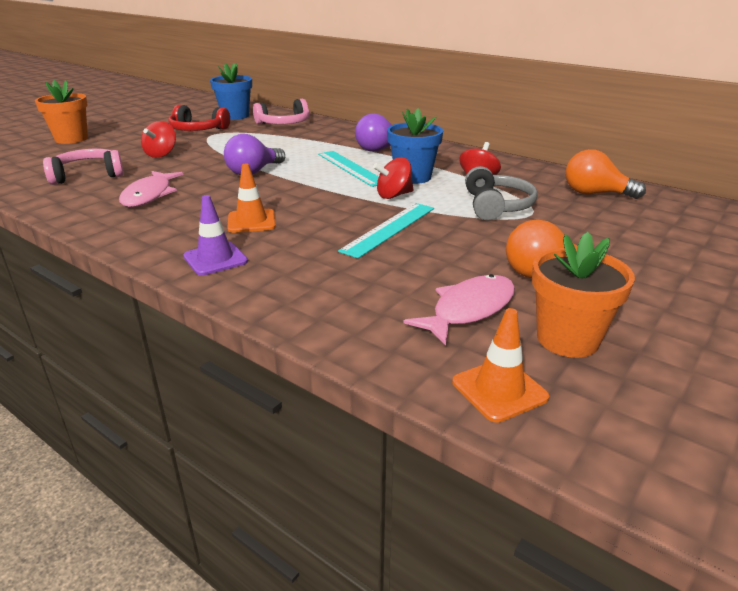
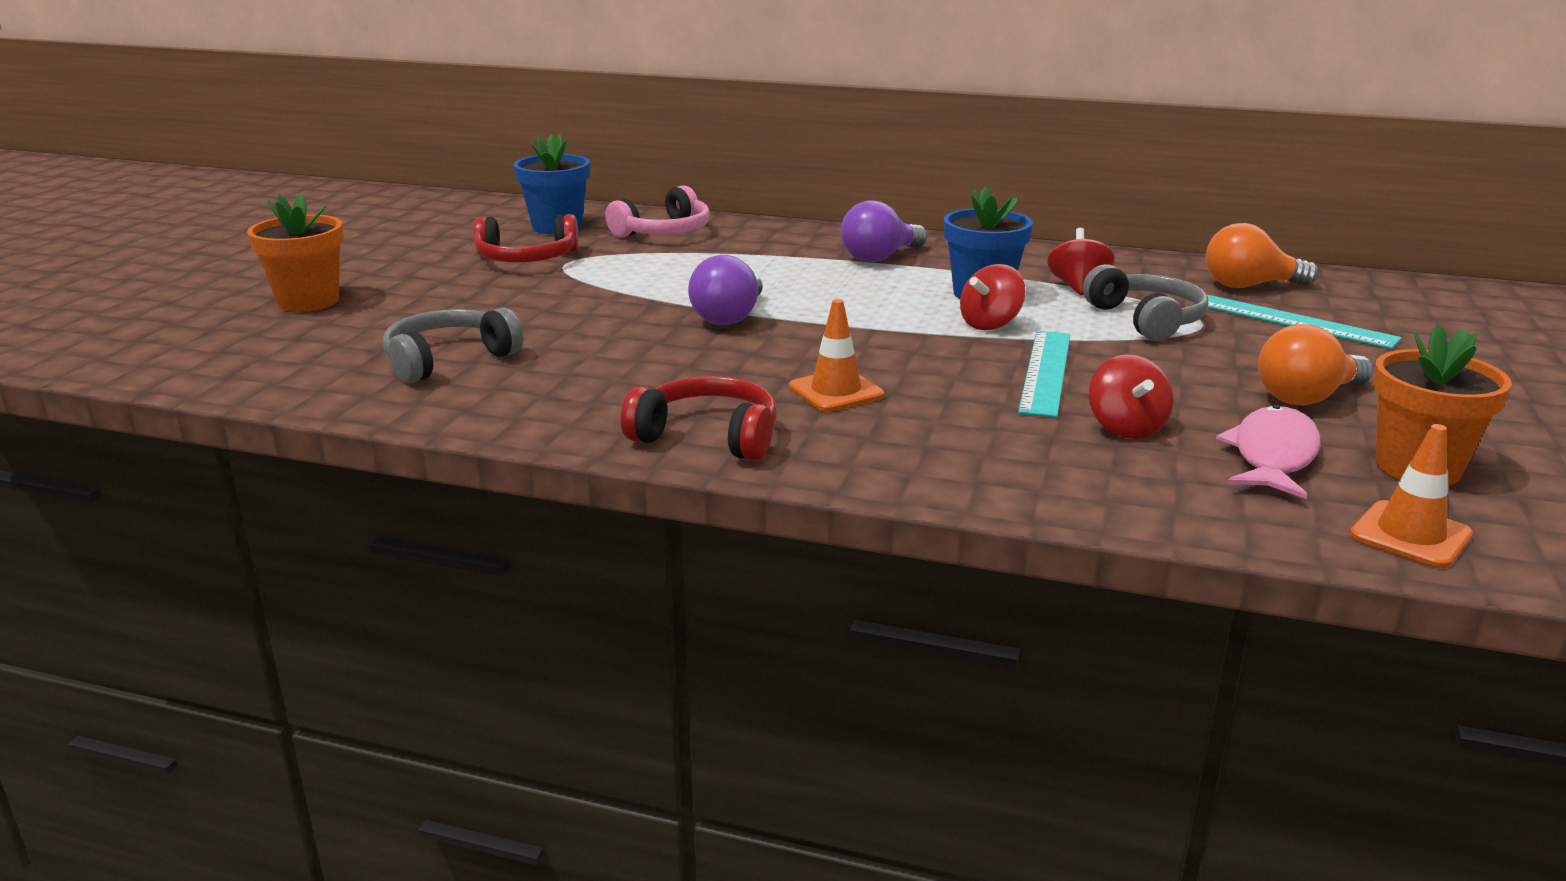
camera: 20 degrees left, 5 degrees down
(87, 175) = (448, 360): pink headphones -> grey headphones
(148, 236) = (708, 436): none -> red headphones
(149, 195) = (611, 377): pink fish -> none
(161, 154) = (526, 308): red spinning top -> red spinning top (1126, 428)
(215, 259) = (860, 451): purple traffic cone -> none
(351, 168) = (873, 291): turquoise ruler -> turquoise ruler (1294, 321)

